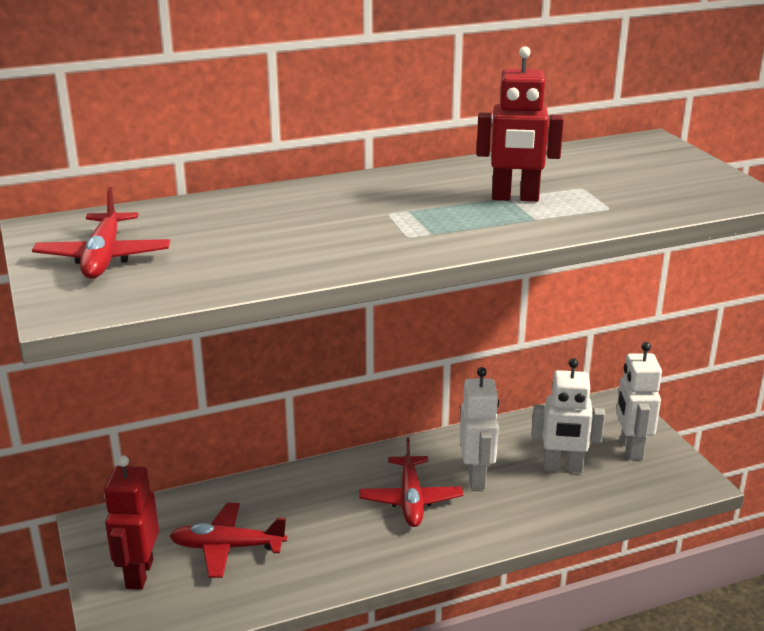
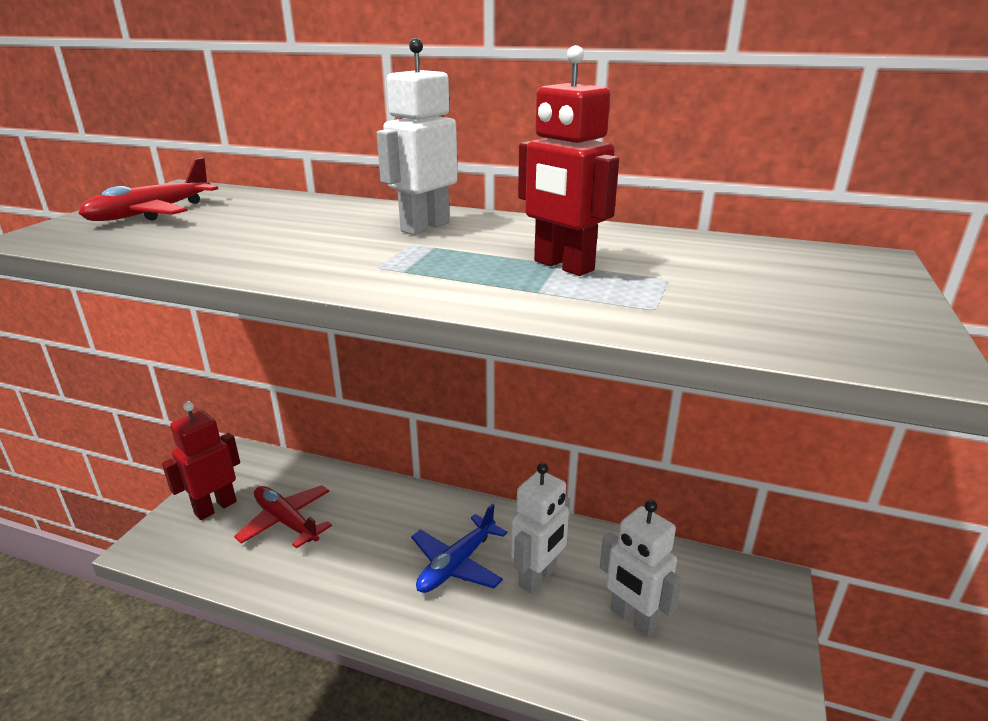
camera: 40 degrees right, 0 degrees up
(410, 500) = (456, 564): red plane -> blue plane
(631, 449) = (735, 644): white robot -> white robot (424, 227)

